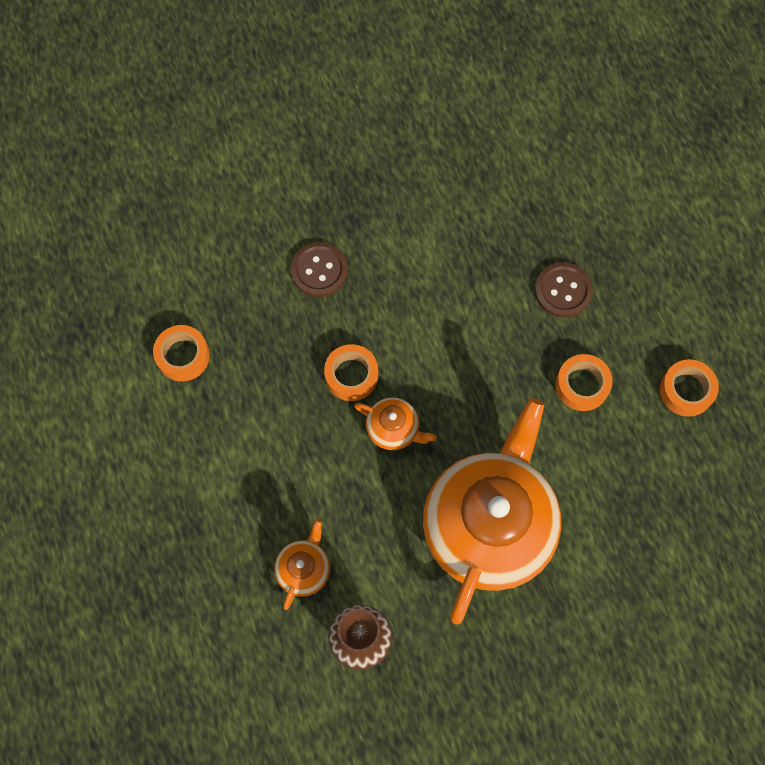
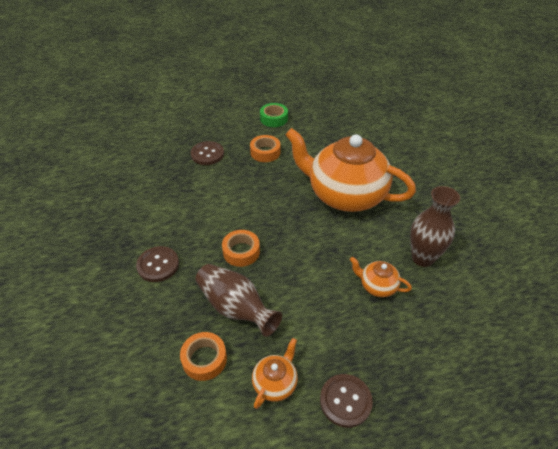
camera: 85 degrees left, 25 degrees down
(136, 522) = (345, 401): none -> brown button
(256, 381) = (236, 308): none -> brown vase
(393, 429) = (282, 232): orange teapot -> orange teapot (275, 383)
(686, 390) = (274, 119): orange tape -> green tape

